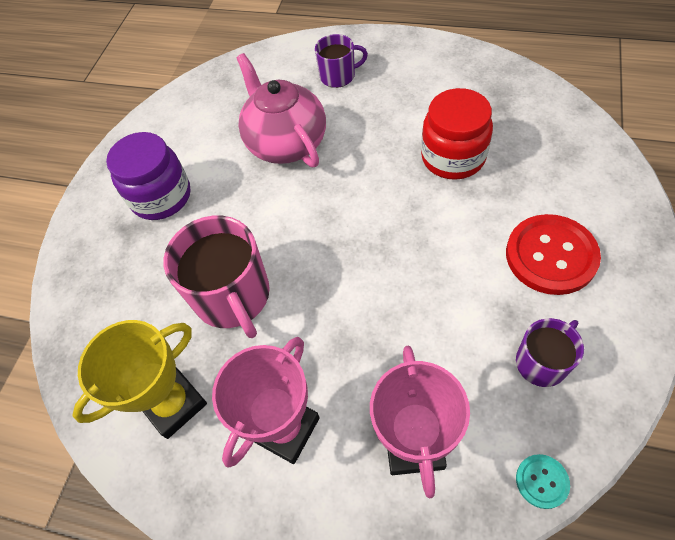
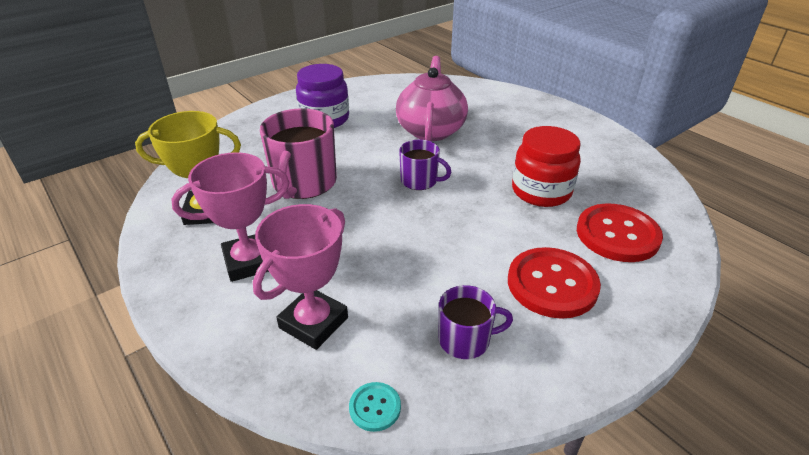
camera: 30 degrees right, 20 degrees down
(338, 76) = (508, 114): purple mug -> purple mug (420, 181)
(550, 167) = (617, 234): none -> red button

